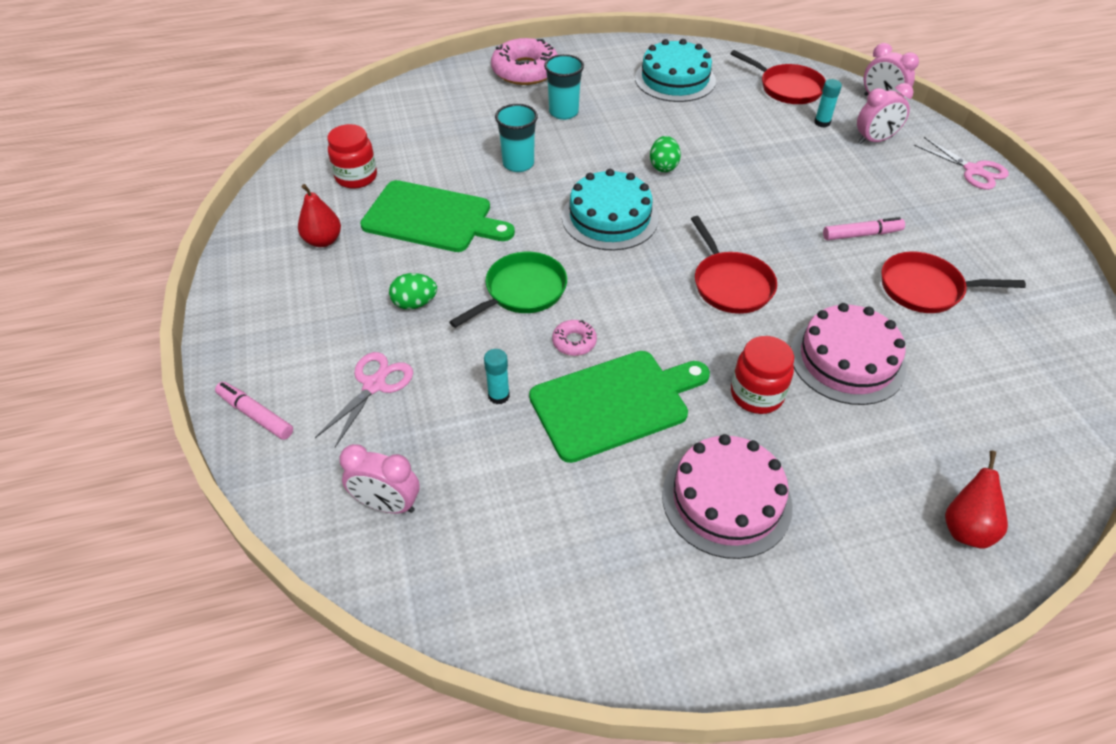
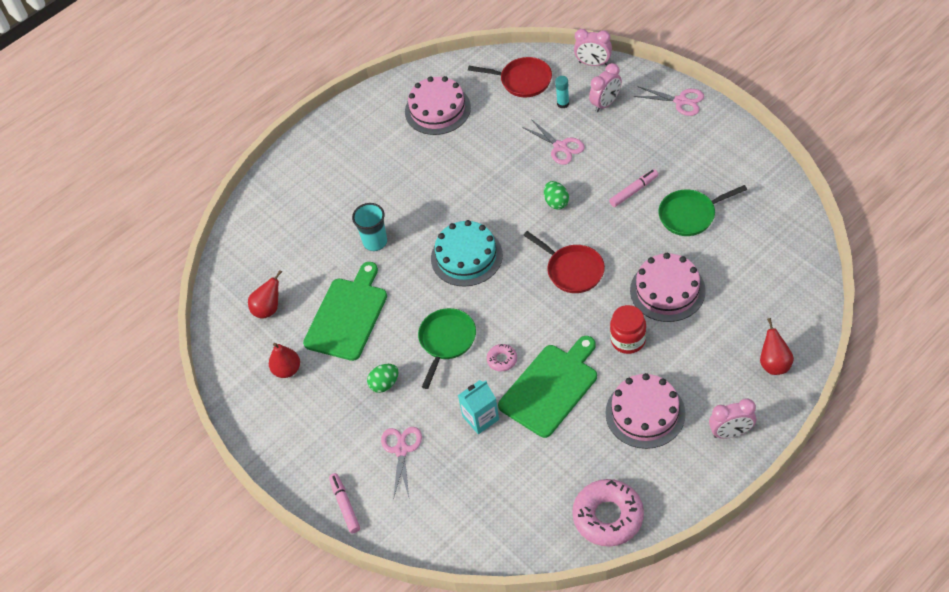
camera: 20 degrees left, 5 degrees up
(255, 415) = (345, 505): pink marker -> pink marker turned 60 degrees clockwise
(356, 177) = (268, 309): red jar -> red pear
(387, 505) = (464, 514): pink clock -> pink clock (731, 433)
(432, 218) = (347, 315): green cutting board -> green cutting board turned 60 degrees counterclockwise
(498, 396) = (480, 418): turquoise glue stick -> turquoise carton
(525, 70) = (320, 153): pink donut -> pink donut (608, 516)
(563, 112) = (376, 180): turquoise cup -> none
(663, 166) = (476, 195): green egg -> green egg (556, 202)
(675, 79) = (437, 109): turquoise cake -> pink cake
(794, 159) = (560, 147): none -> pink scissors
(926, 289) = (690, 215): red pan -> green pan

